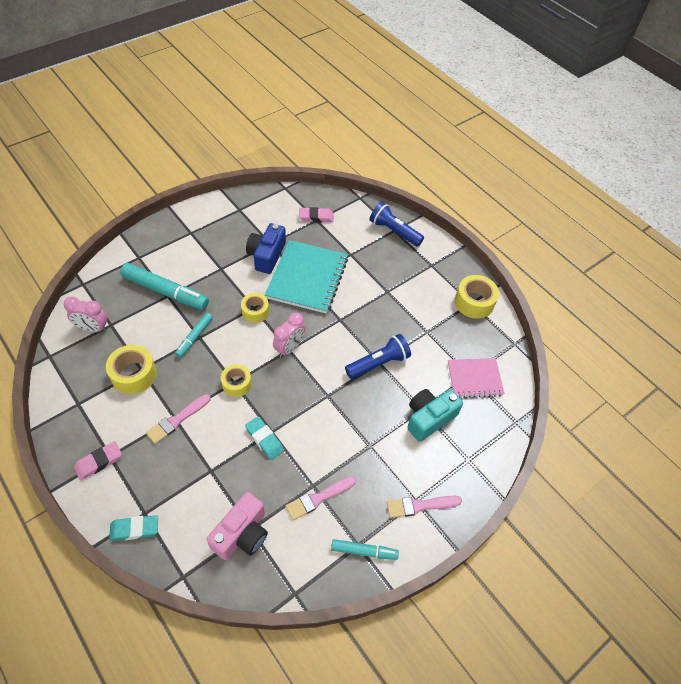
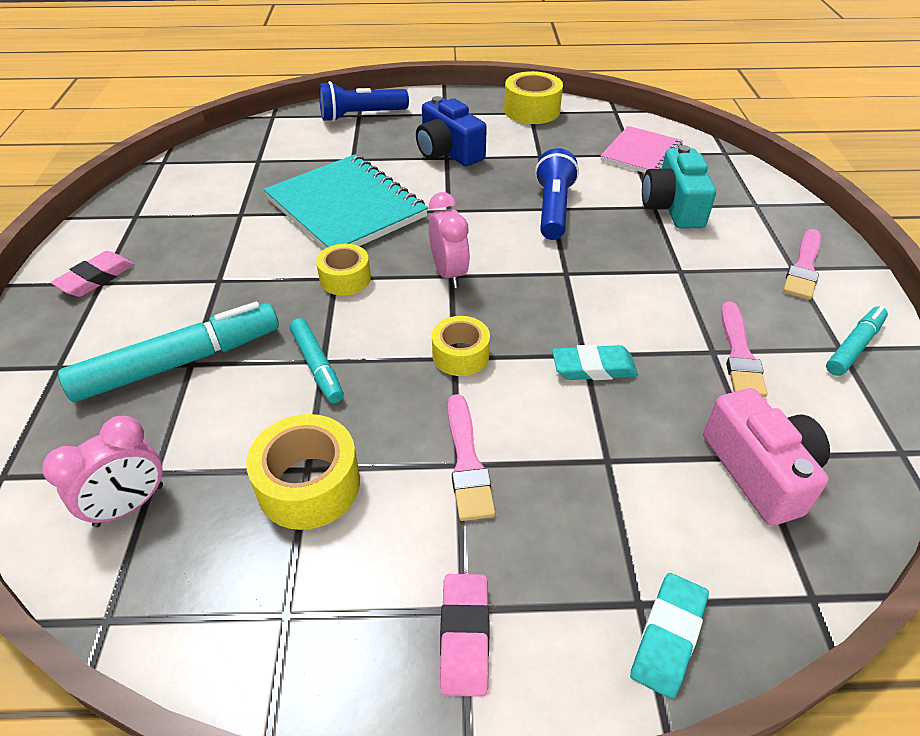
camera: 50 degrees left, 10 degrees down
(266, 255) = (257, 226): blue camera -> blue camera (448, 152)
(316, 217) = (253, 159): pink eraser -> pink eraser (96, 278)

